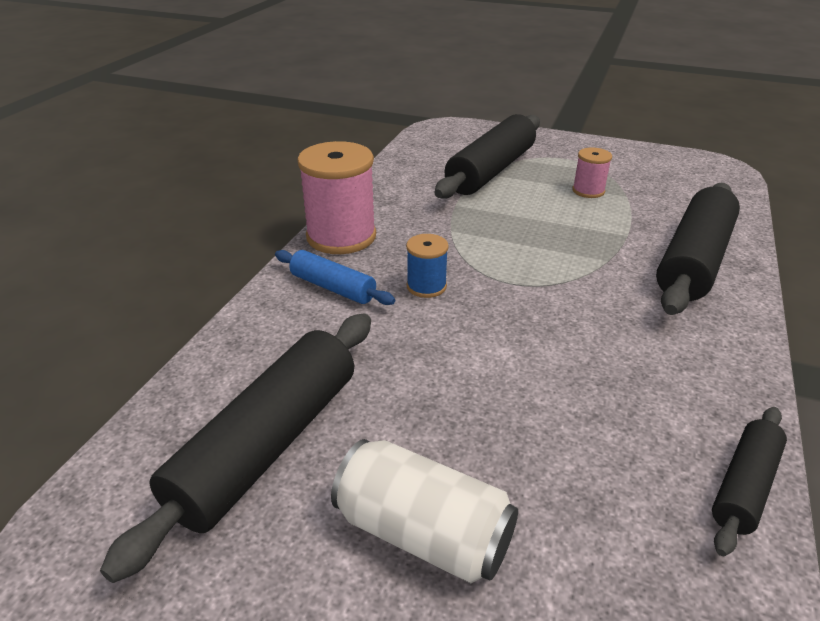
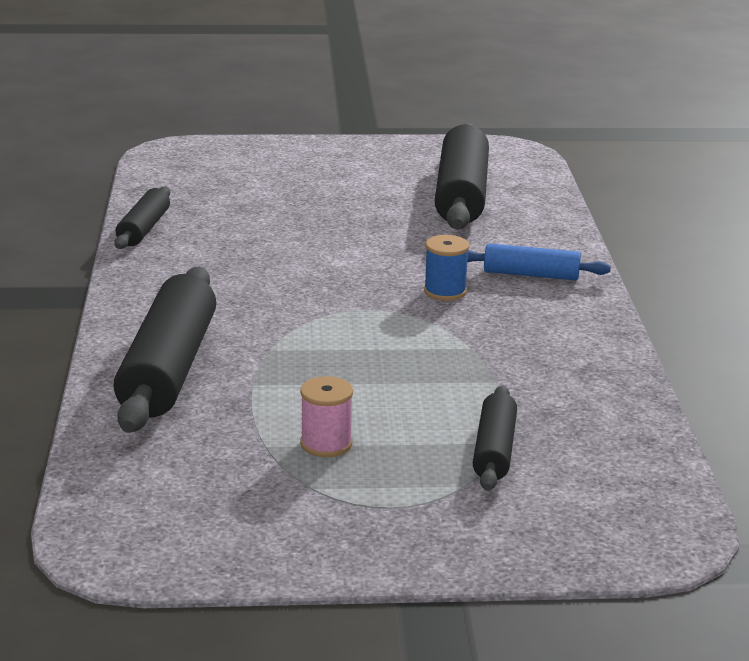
camera: 155 degrees right, 10 degrees down
(341, 236) = (585, 318): pink spool -> none
(423, 533) = (335, 185): white can -> none
(490, 171) = (494, 450): black rolling pin -> black rolling pin, size x0.54

